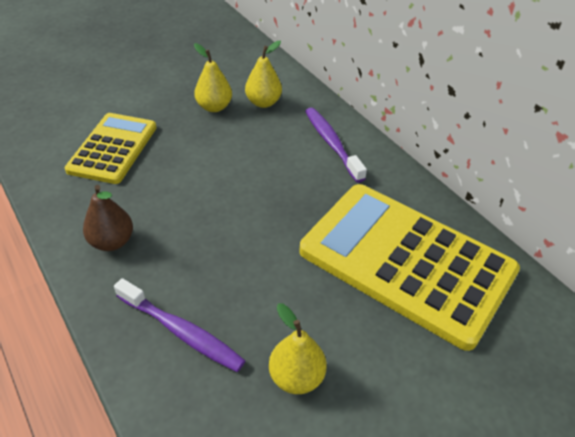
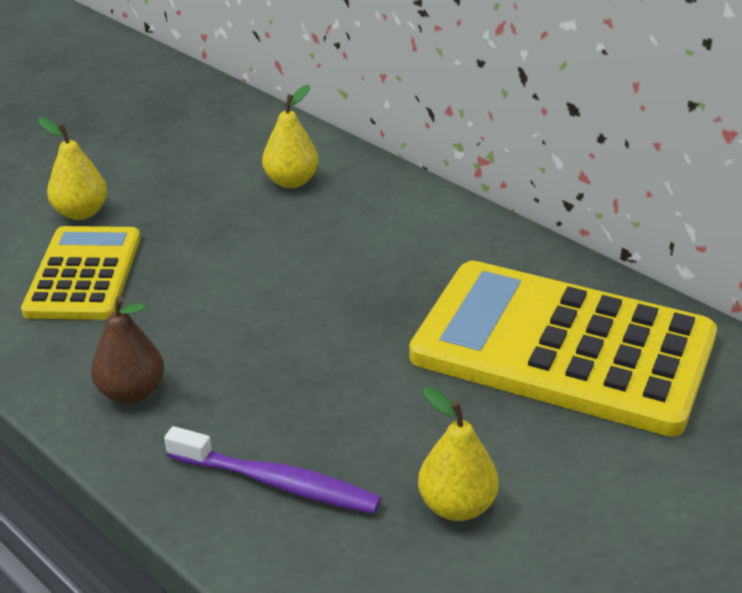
camera: 10 degrees left, 10 degrees down
(214, 107) = (219, 198): yellow pear -> yellow pear (81, 212)
(331, 143) = (411, 220): purple toothbrush -> none

